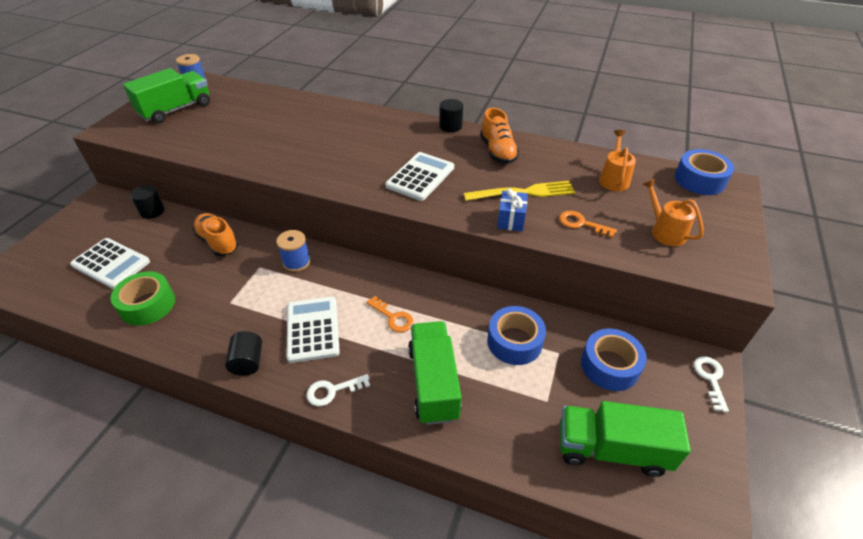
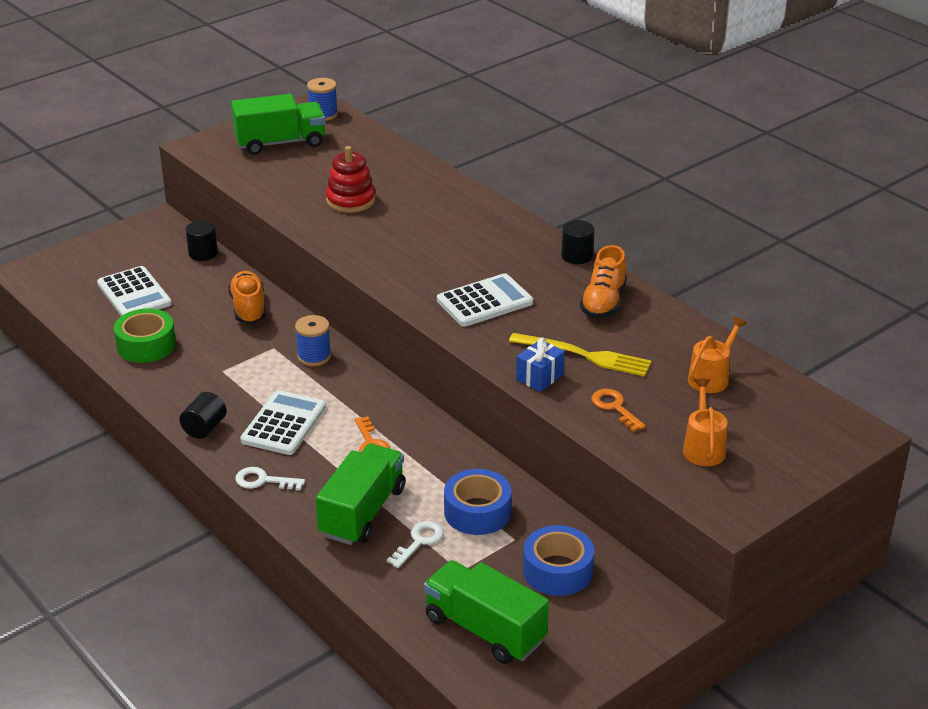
camera: 30 degrees right, 10 degrees down
(261, 135) = (350, 200): none -> red stacking toy
(699, 180) = (821, 415): blue tape -> none
(710, 379) = (657, 625): white key -> white key (419, 542)

